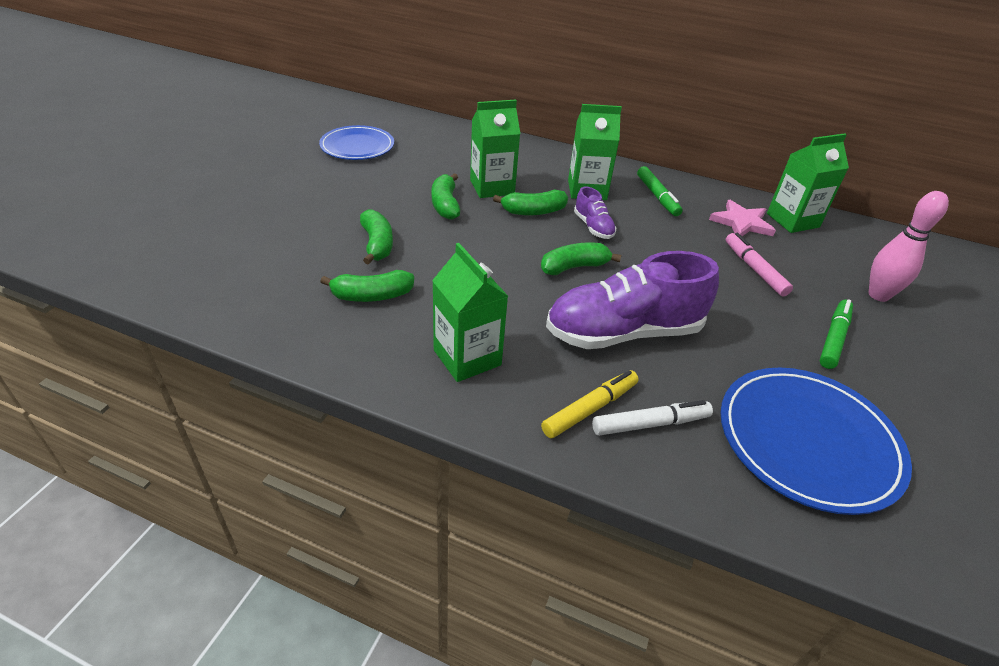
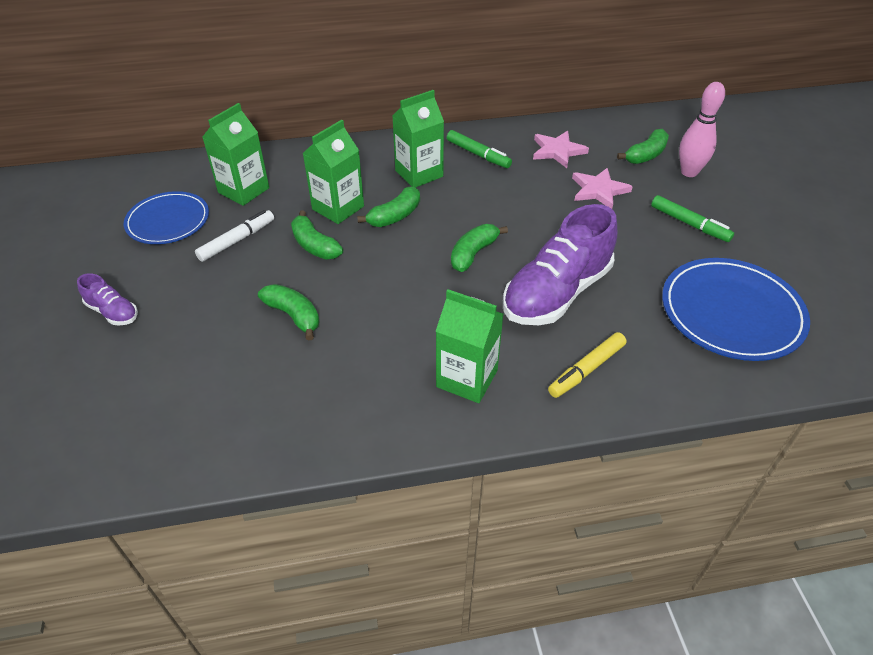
camera: 30 degrees left, 5 degrees up
(372, 296) = (339, 367): green banana -> green banana (646, 155)
(589, 409) = (587, 369): yellow marker -> yellow marker turned 150 degrees counterclockwise
(593, 227) = (455, 208): purple shoe -> purple shoe (113, 312)
(649, 424) = (633, 357): white marker -> white marker (236, 241)
(755, 270) = (599, 190): pink marker -> pink star
(792, 220) = (590, 132): green carton -> green carton (244, 190)
(833, 339) = (689, 224): green marker -> green marker turned 135 degrees clockwise

